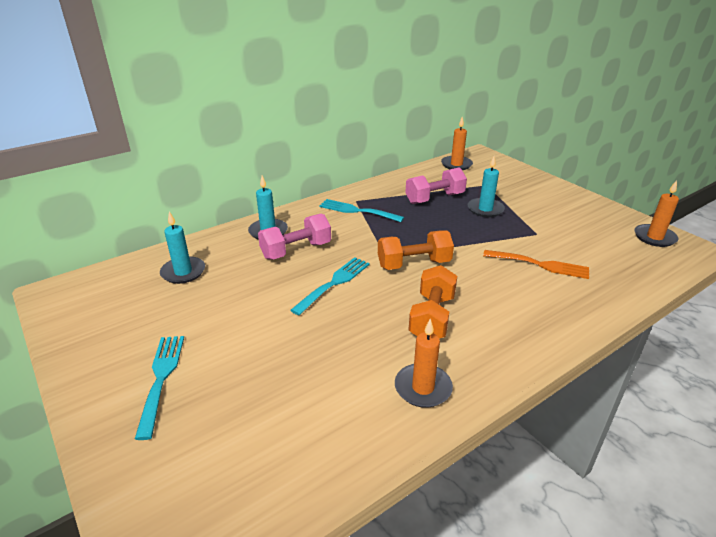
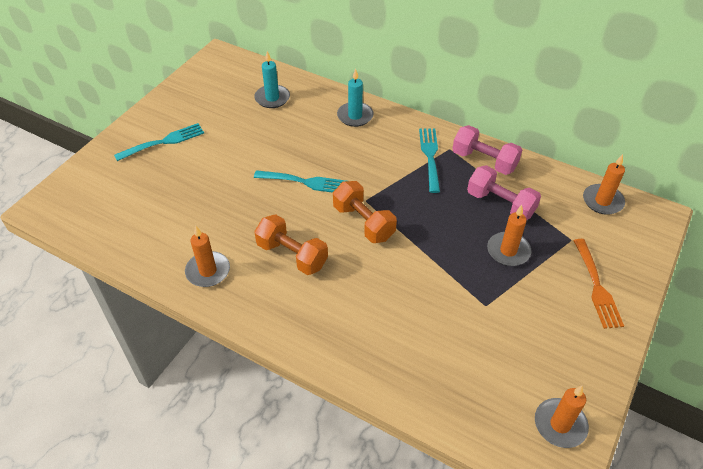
camera: 65 degrees right, 15 degrees up
(296, 250) = (337, 143): pink dumbbell -> pink dumbbell (484, 161)
(432, 317) = (292, 255): orange dumbbell -> orange dumbbell turned 45 degrees clockwise
(485, 209) = (508, 251): turquoise candle -> orange candle
(540, 265) = (422, 317): orange fork -> orange fork (596, 286)

